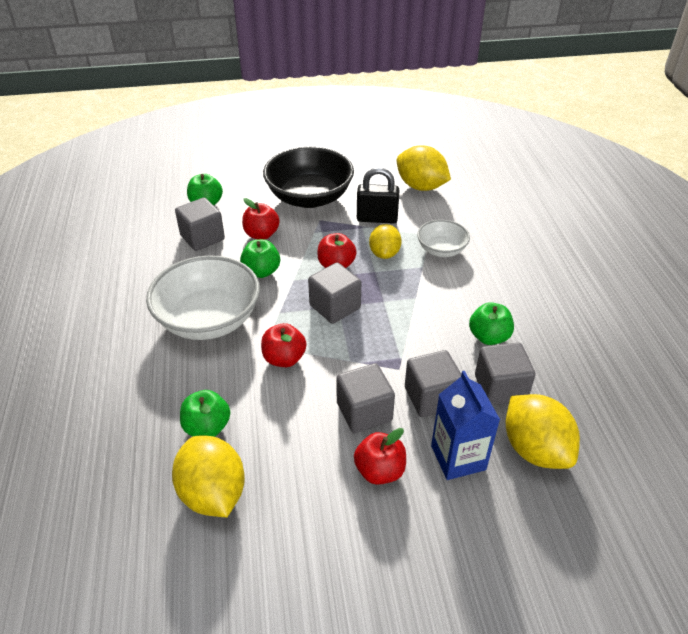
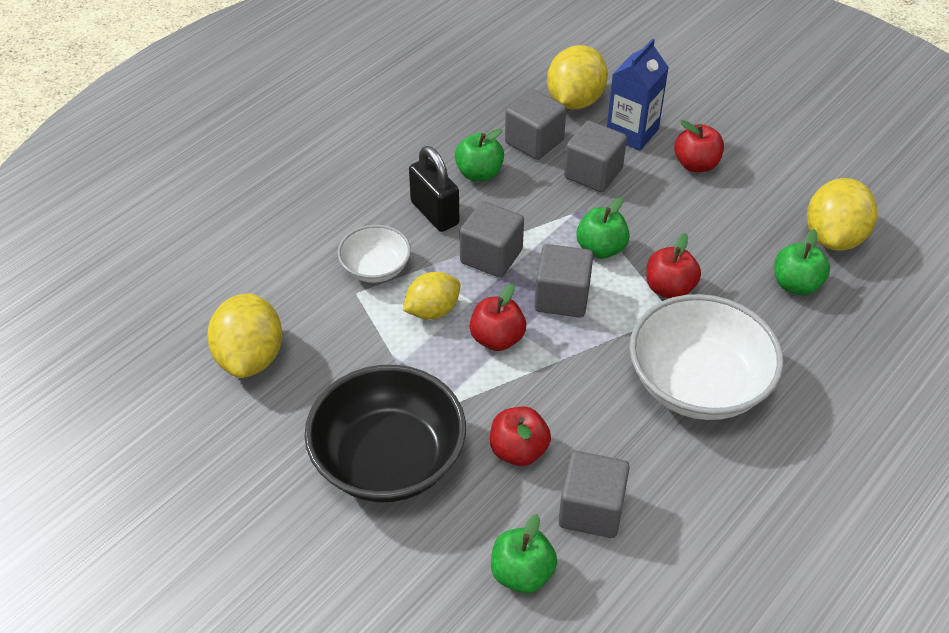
camera: 130 degrees left, 5 degrees up
(261, 271) = (580, 397): green apple -> green apple (601, 249)
(364, 412) = (657, 202): grey cube -> grey cube (491, 256)
(377, 218) = (369, 358): black padlock -> black padlock (434, 213)

